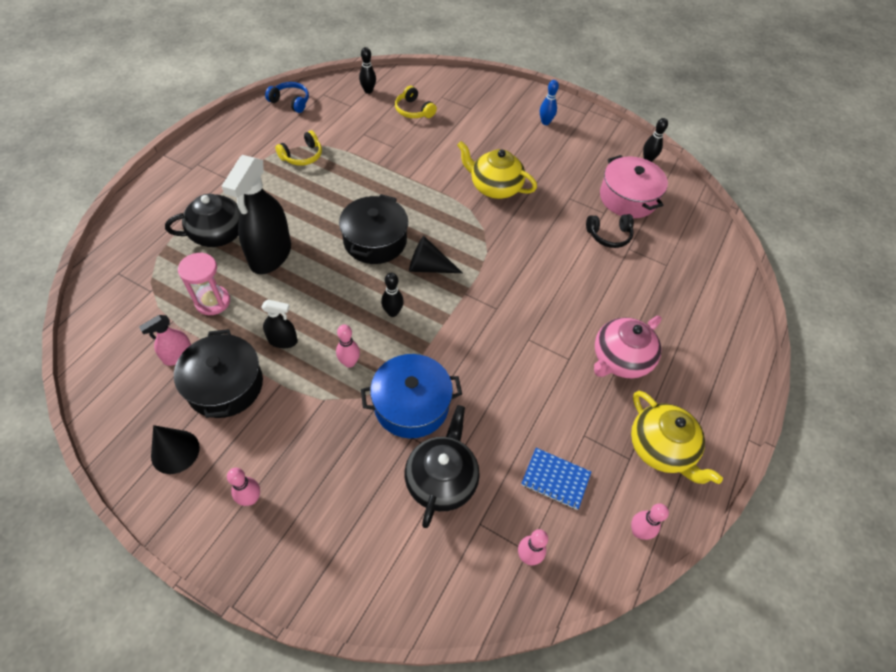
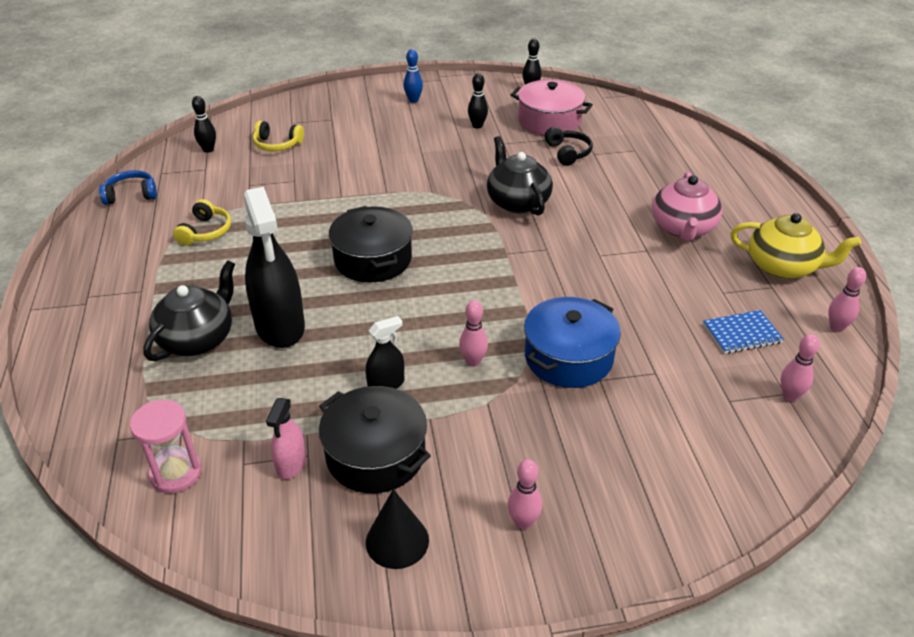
camera: 35 degrees left, 15 degrees down
(212, 301) = (268, 398): pink hourglass -> pink hourglass (176, 473)
(392, 312) = (462, 302): black bowling pin -> black bowling pin (477, 126)
(428, 267) = (449, 252): black cone -> none
(441, 479) = (662, 392): black teapot -> black teapot (517, 202)
(494, 187) = (430, 166): yellow teapot -> none
(609, 235) = (568, 153): black headphones -> black headphones turned 60 degrees counterclockwise

